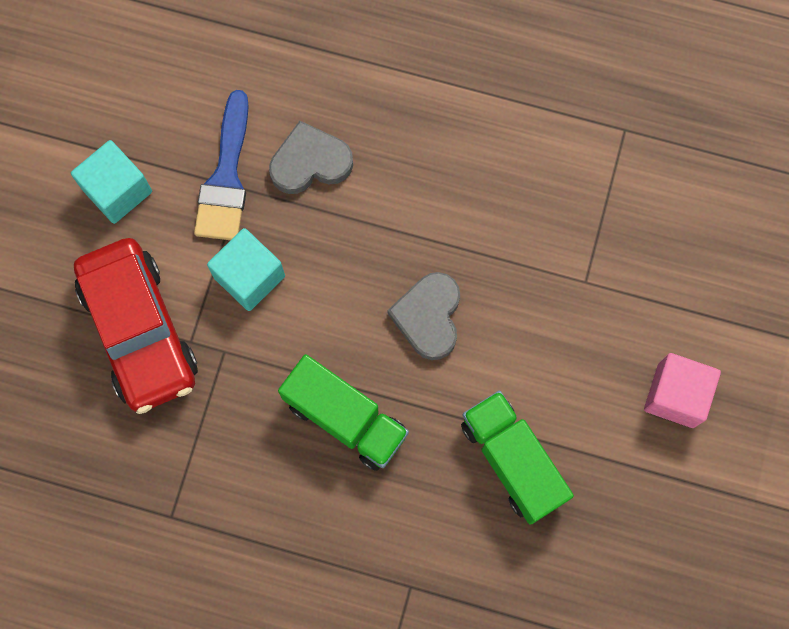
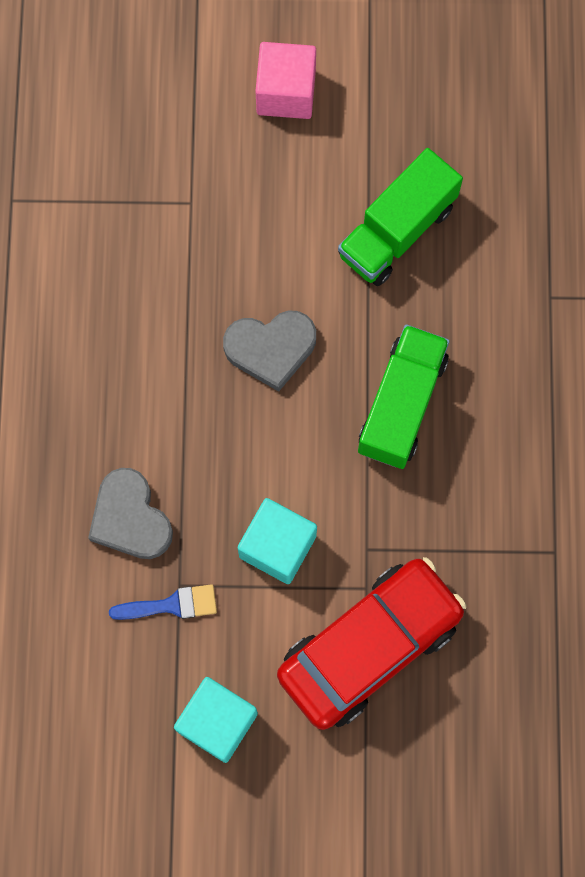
camera: 105 degrees left, 0 degrees up
(226, 177) = (171, 605): blue brush -> blue brush, size x0.59

